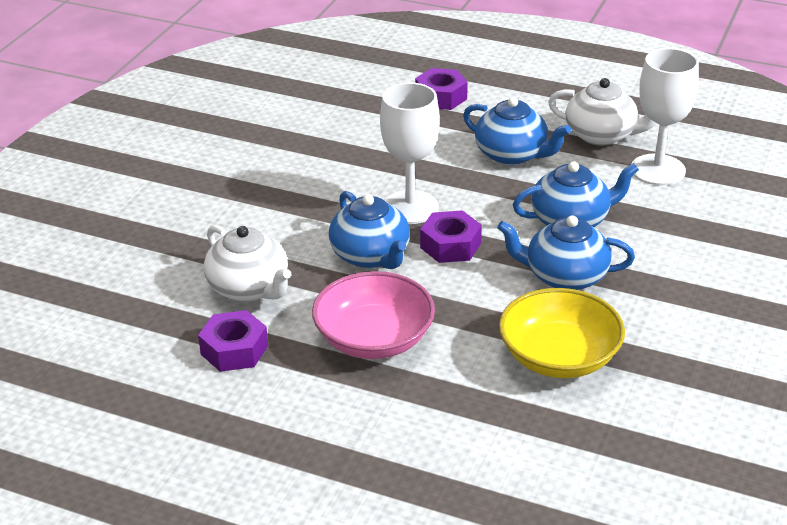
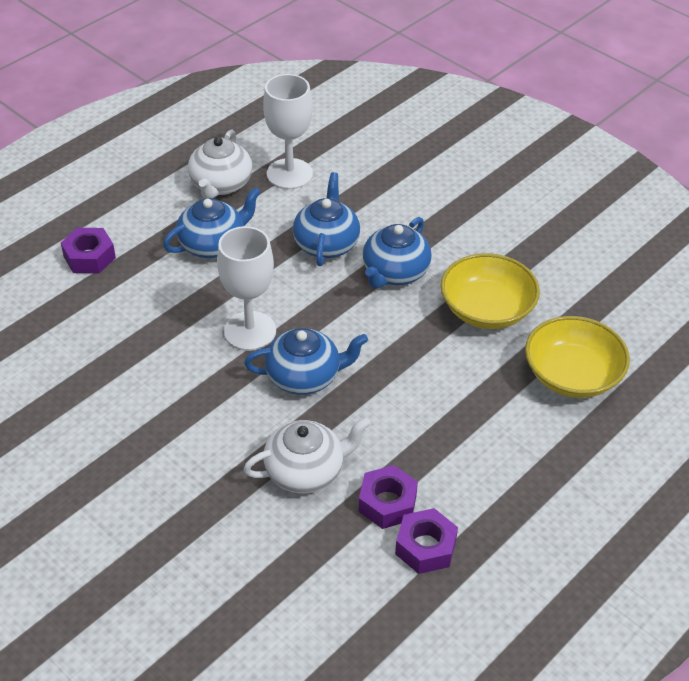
camera: 70 degrees left, 10 degrees up
(374, 339) = (416, 407): pink bowl -> none
(450, 245) = (318, 323): purple nut -> purple nut (425, 547)
(499, 449) = (572, 375): none -> yellow bowl
(602, 135) = (221, 184): white teapot -> white teapot turned 150 degrees clockwise

